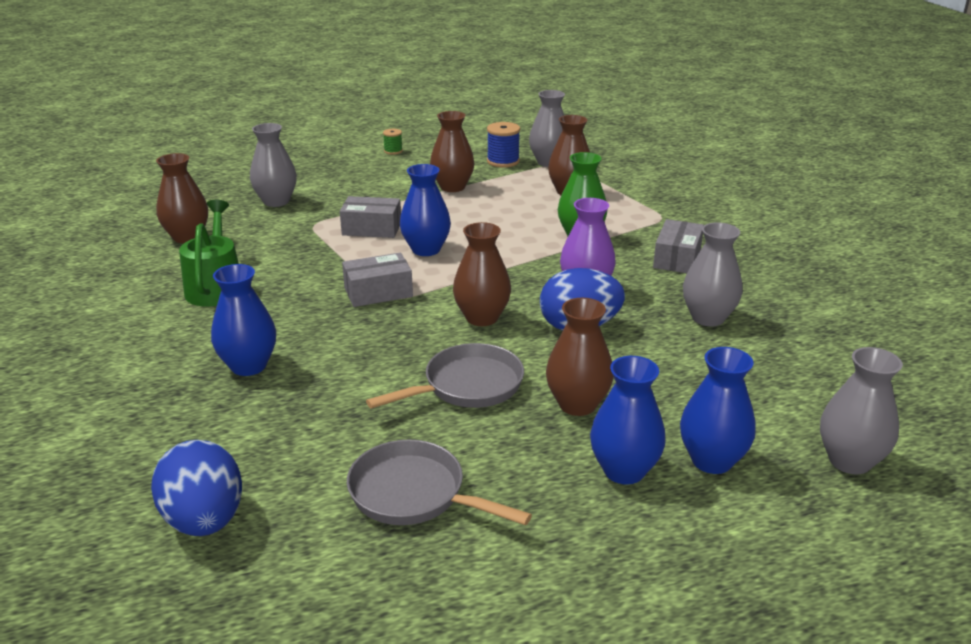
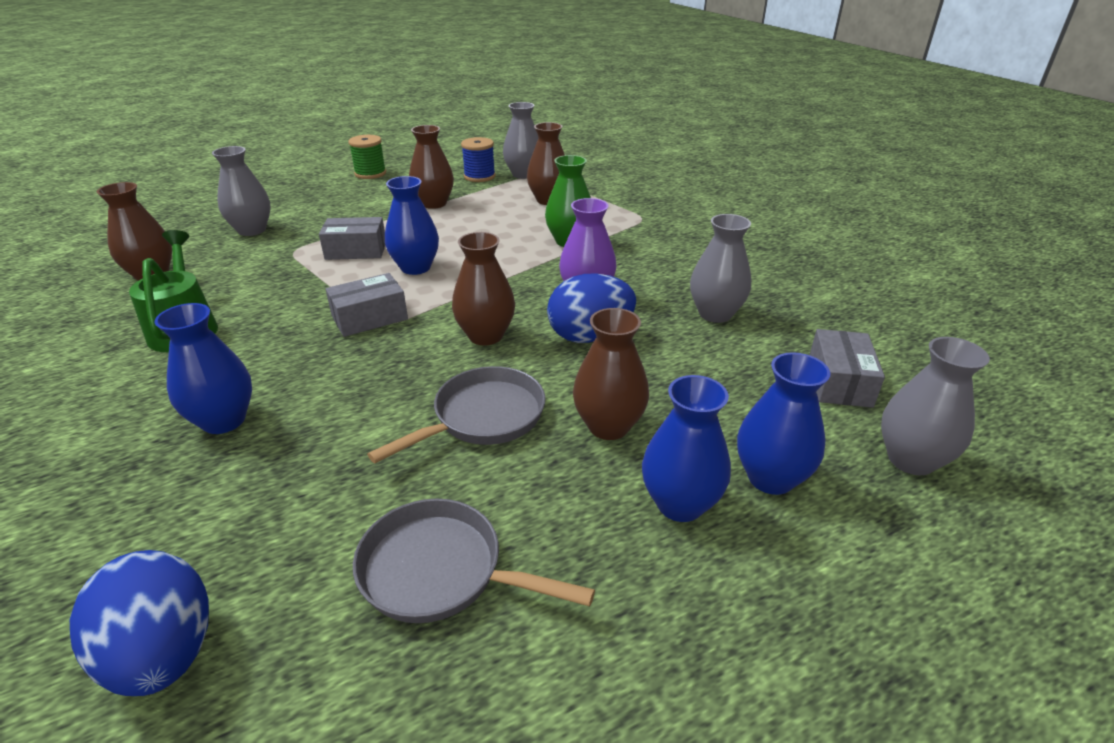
camera: 10 degrees left, 5 degrees up
(393, 151) = (370, 173): green spool -> green spool, size x1.71
(677, 258) = (667, 256): grey box -> grey box (839, 382)

